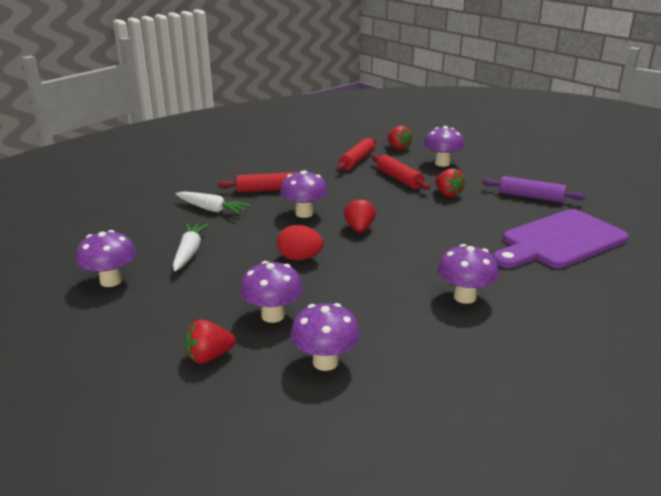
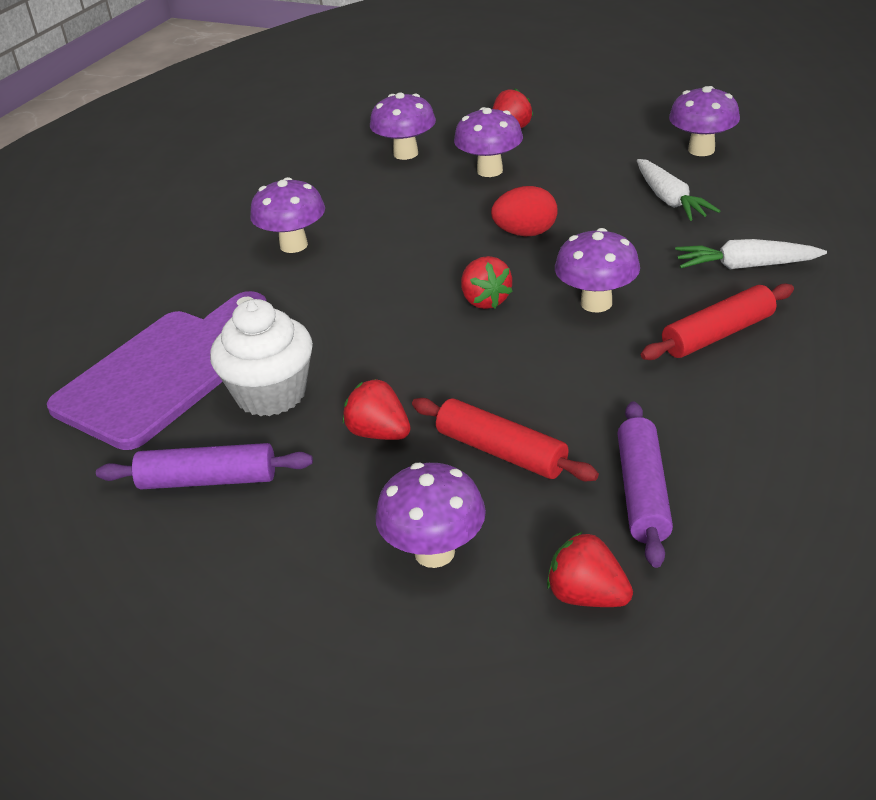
camera: 160 degrees right, 10 degrees up
(357, 160) = (643, 492): red rolling pin -> purple rolling pin
(497, 218) = (271, 394): none -> white cupcake

